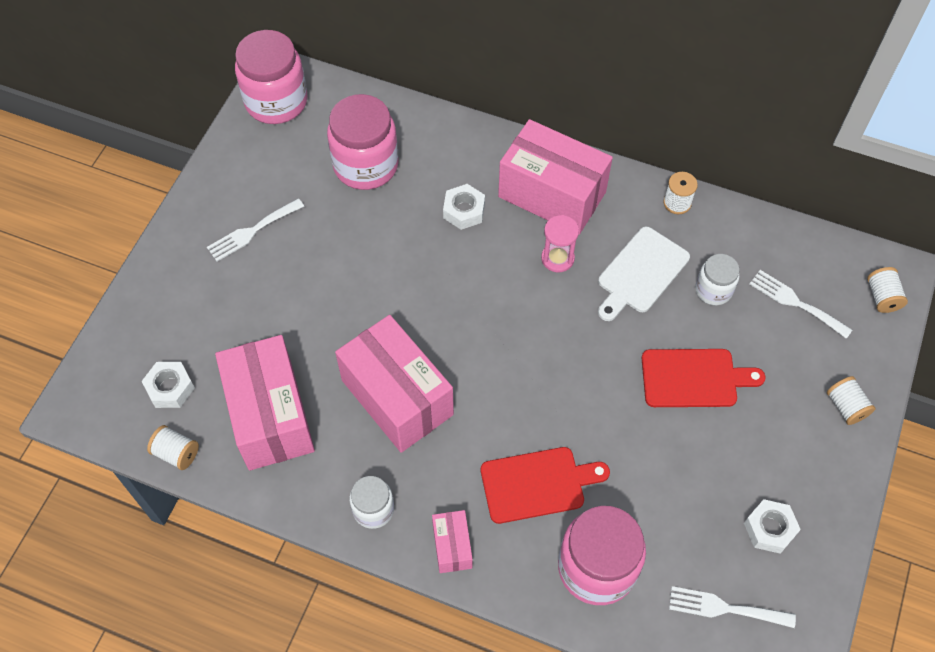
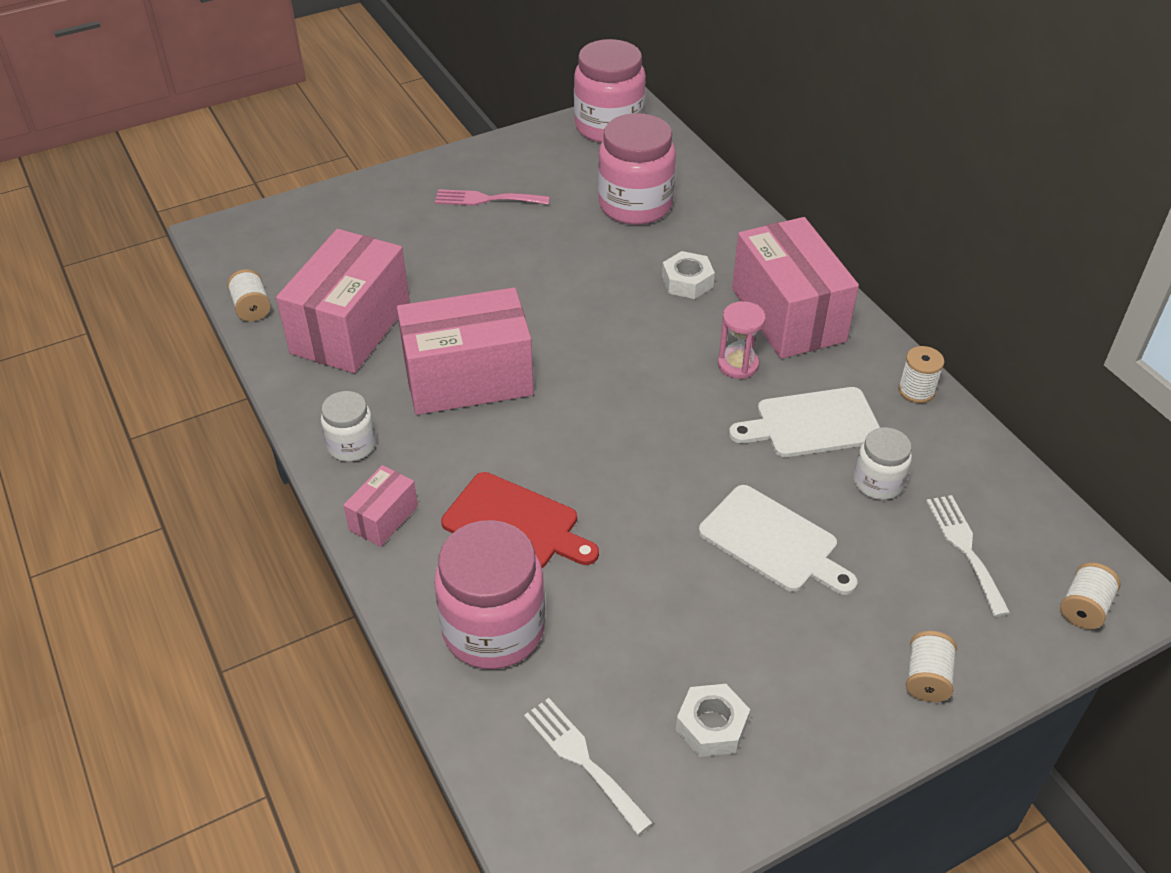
camera: 40 degrees right, 15 degrees down
(170, 388) = (300, 263): white nut -> none
(252, 231) = (486, 199): white fork -> pink fork
(397, 397) = (468, 379): pink box -> pink box turned 75 degrees clockwise
(694, 378) = (773, 541): red cutting board -> white cutting board

